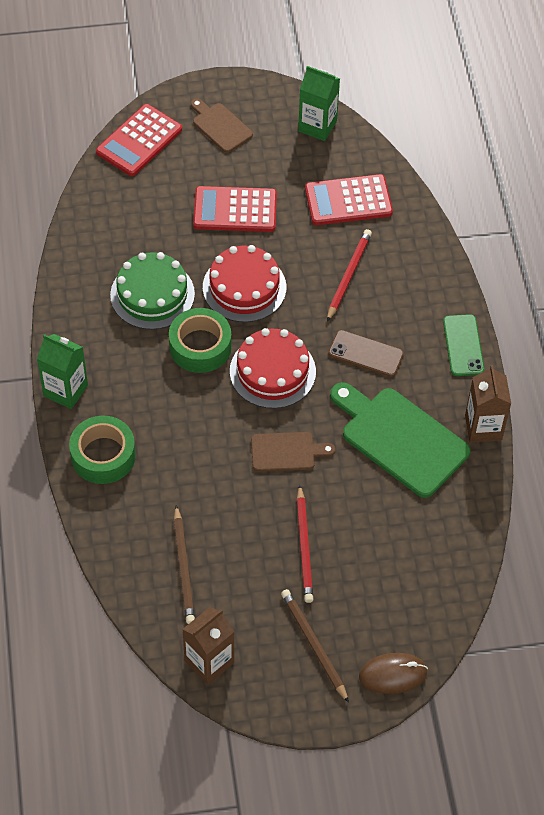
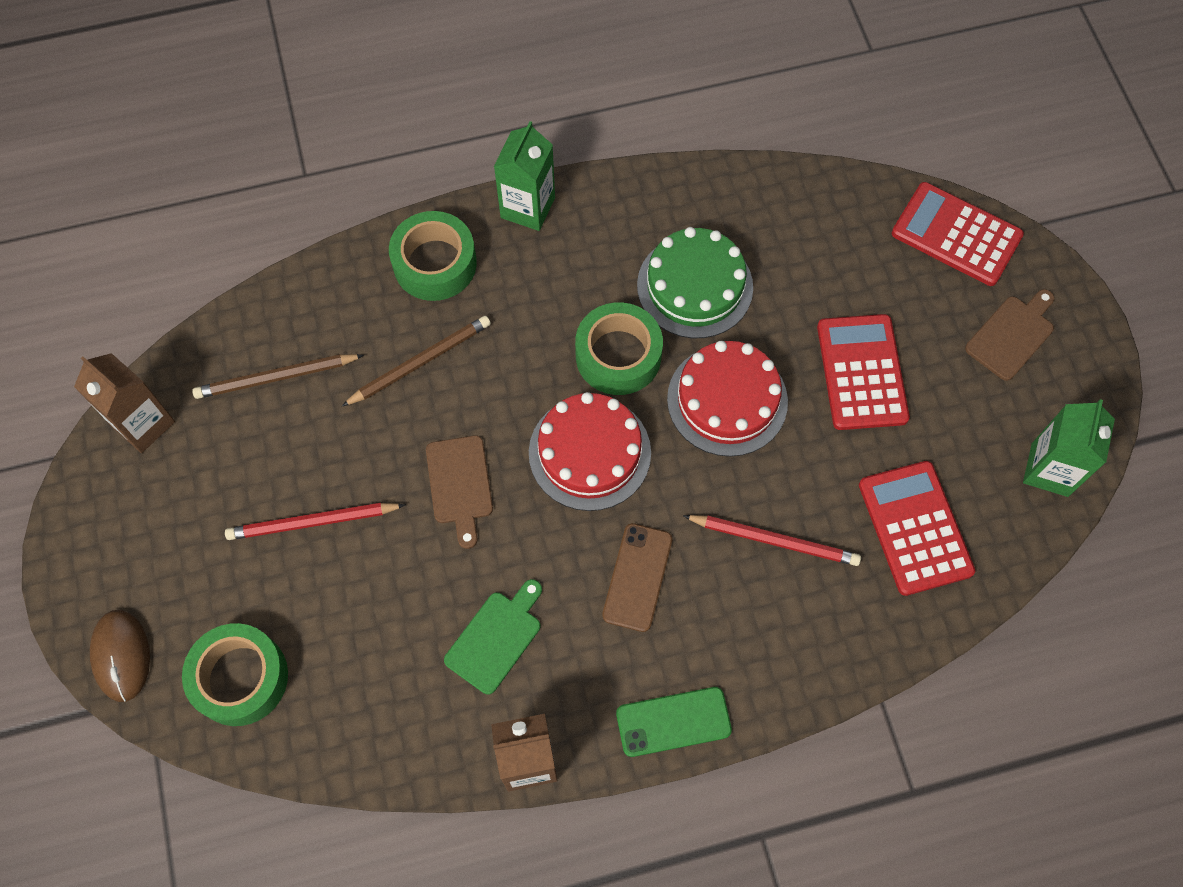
camera: 85 degrees right, 10 degrees up
(313, 645) = (166, 548): brown pencil -> brown pencil (420, 362)
(400, 438) = (496, 638): green cutting board -> green cutting board, size x0.55
(415, 596) = (240, 678): none -> green tape

